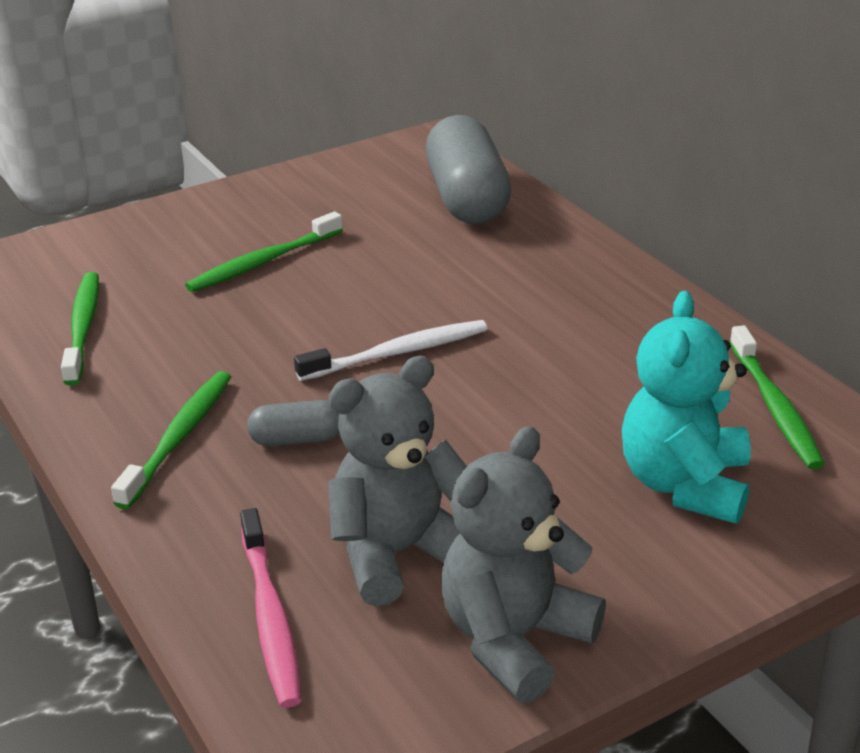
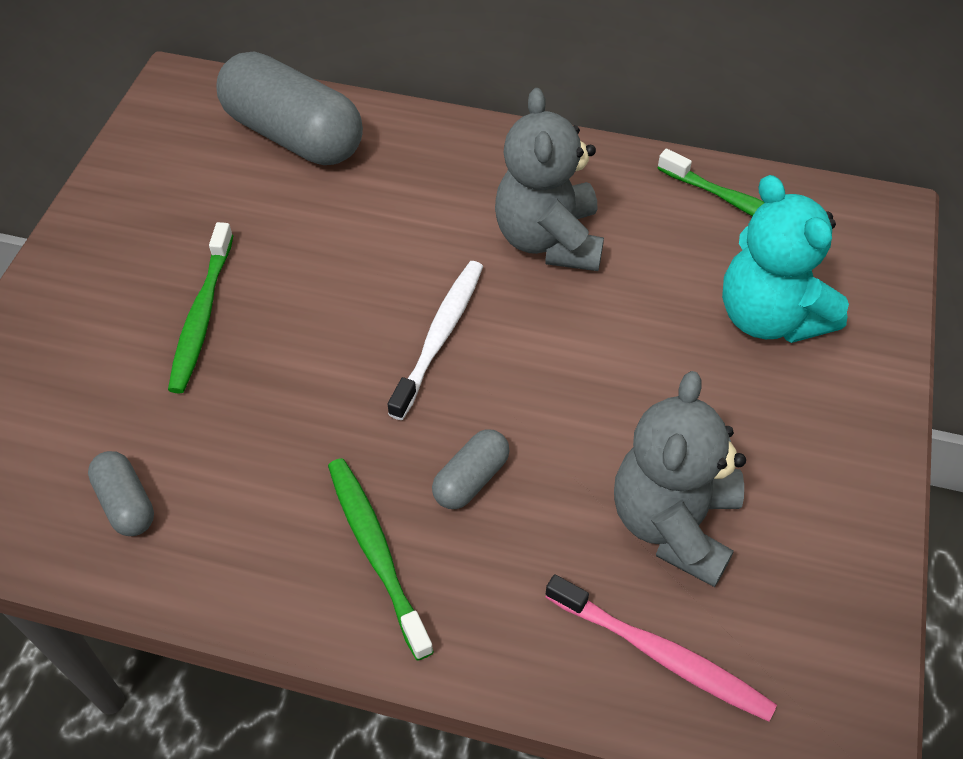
camera: 45 degrees left, 20 degrees up
(83, 327) = (126, 503): green toothbrush -> grey capsule
(515, 639) = (826, 531): grey teddy bear -> grey teddy bear (549, 240)

